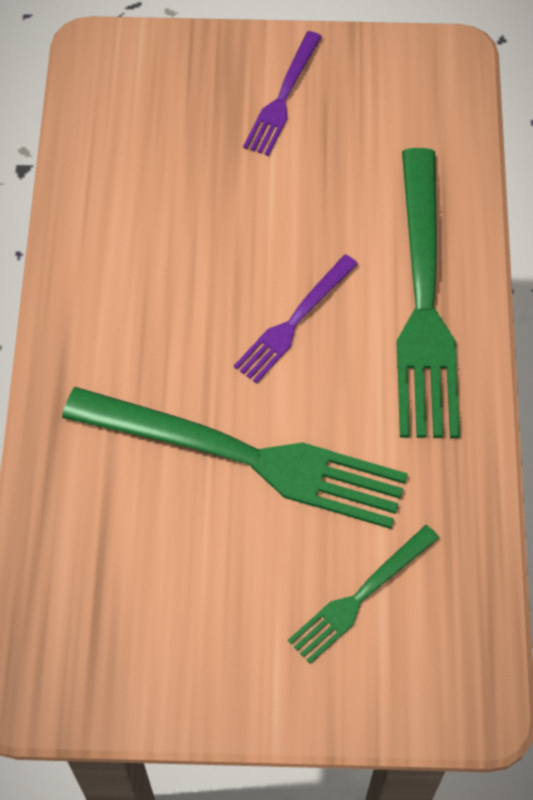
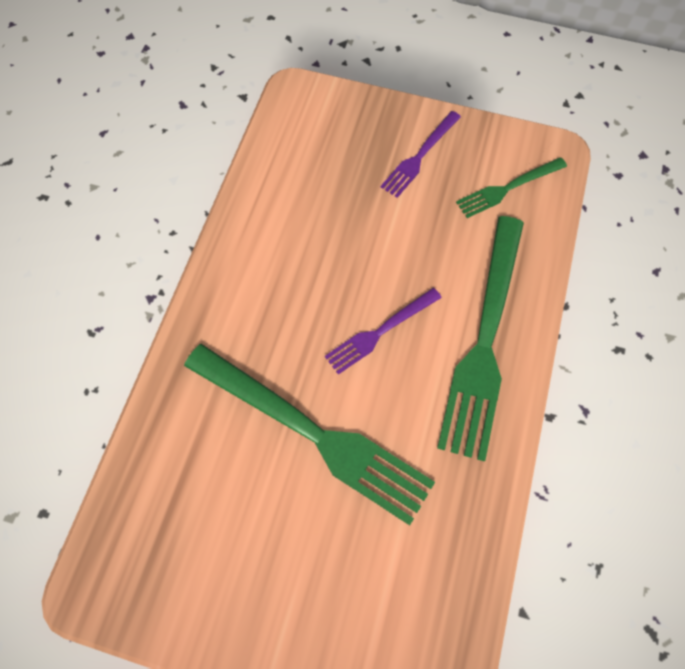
camera: 15 degrees right, 5 degrees up
(360, 597) = (369, 578): green fork -> green fork (508, 188)

